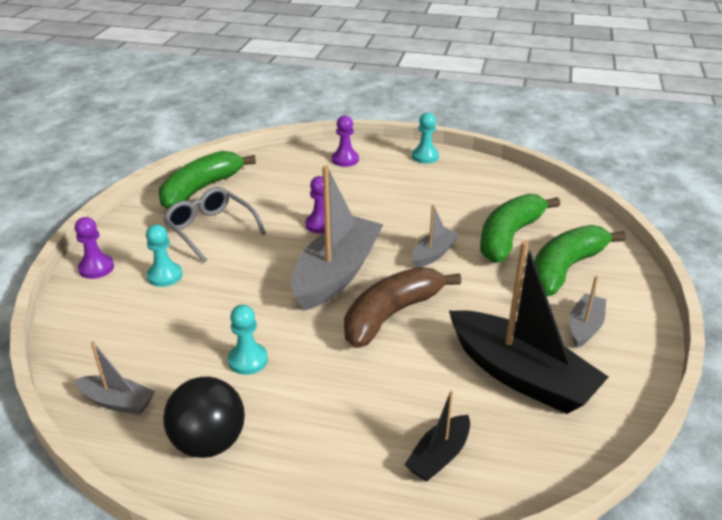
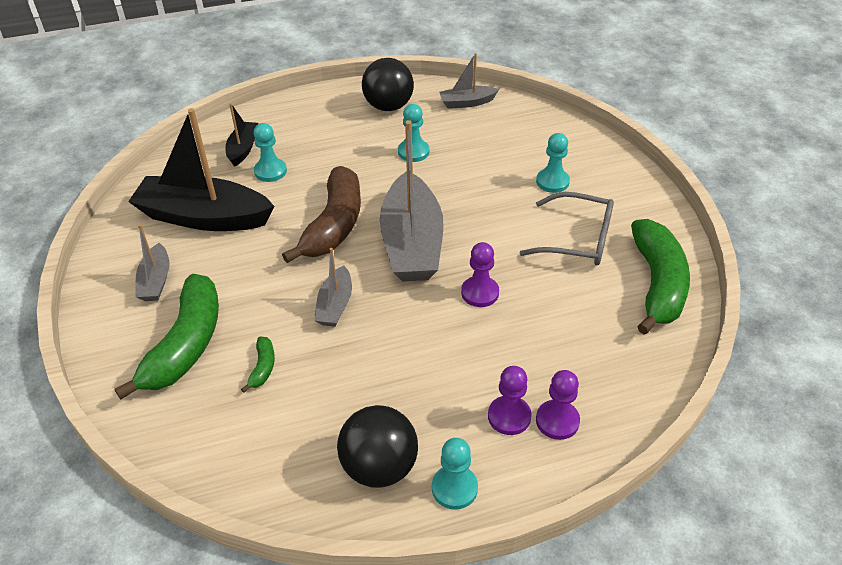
camera: 150 degrees right, 10 degrees up
(96, 268) = (614, 166): purple pawn -> purple pawn (509, 416)
(421, 404) = (270, 171): none -> turquoise pawn
(459, 174) = (379, 467): none -> black ball
(509, 236) = (263, 367): green banana -> green banana, size x0.42

